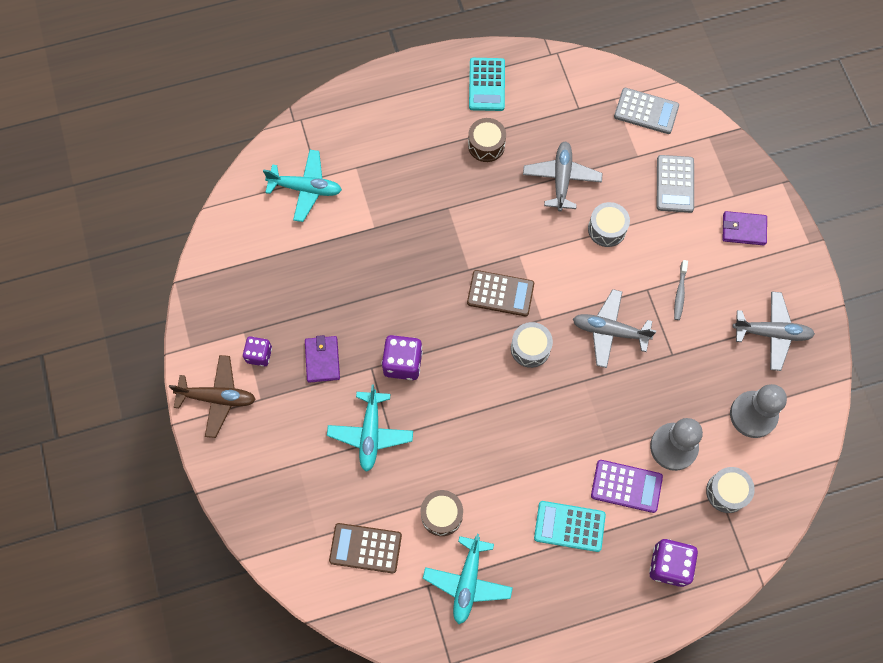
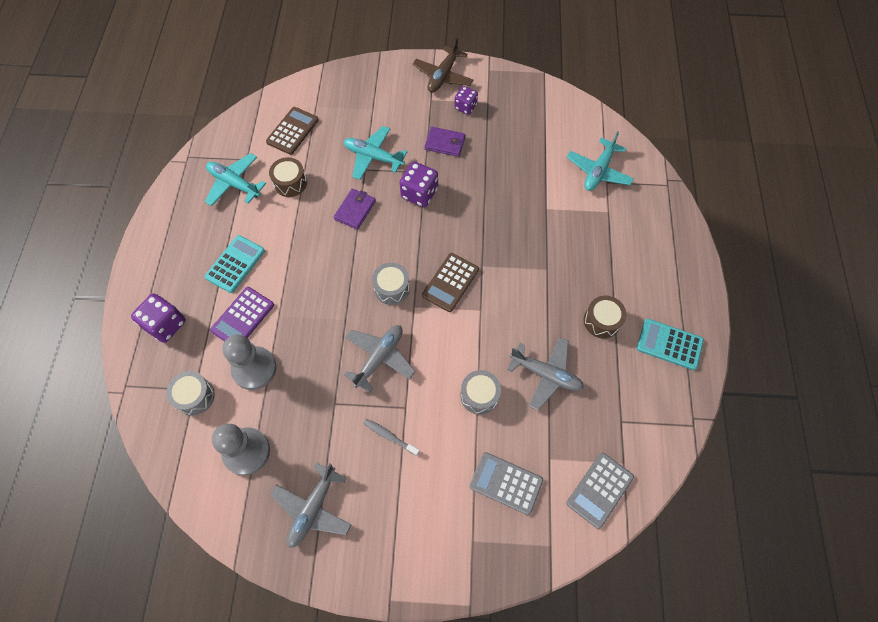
camera: 110 degrees right, 5 degrees down
(743, 229) = (431, 533): purple wallet -> purple wallet (355, 210)

